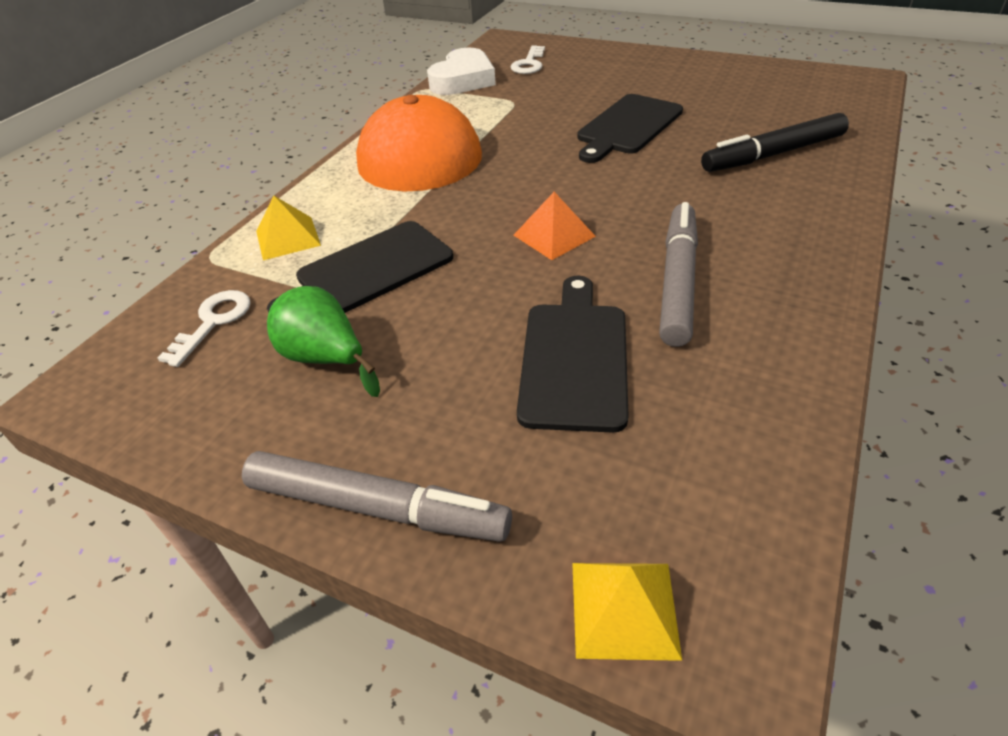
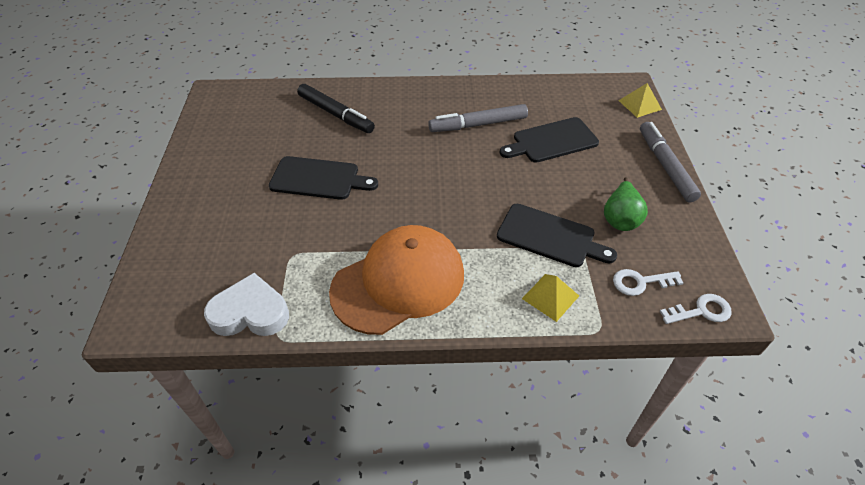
camera: 120 degrees left, 5 degrees up
(529, 64) = (201, 275): white key -> white key (701, 311)
(554, 235) = (467, 174): orange pyramid -> none

